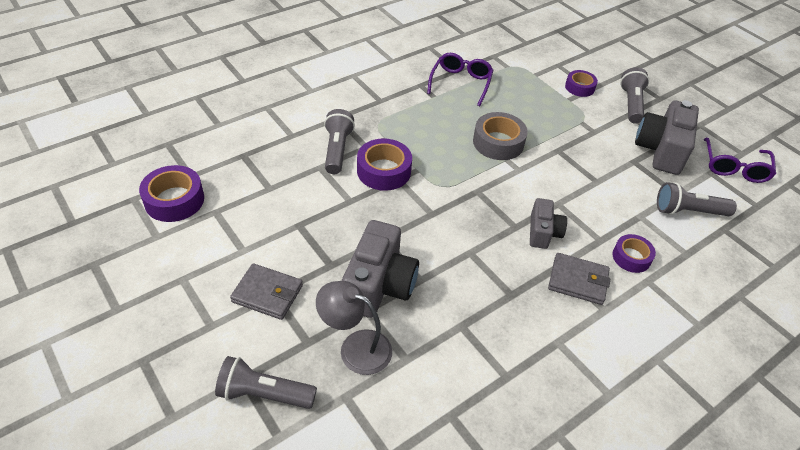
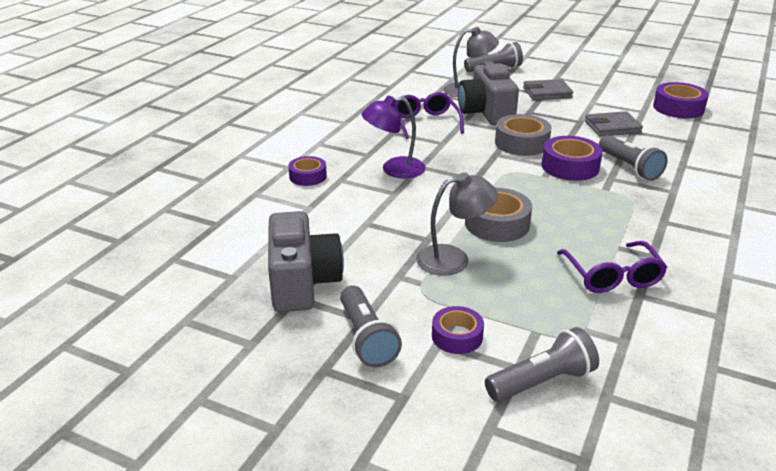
camera: 155 degrees right, 15 degrees down
(393, 217) = (521, 143): none -> grey tape
(543, 232) = (394, 169): grey camera -> purple lamp
(550, 129) = (453, 258): none -> grey lamp
(578, 281) = (347, 151): grey wallet -> grey wallet (612, 127)
(688, 211) = (257, 227): grey flashlight -> grey flashlight (542, 382)
(734, 168) = (199, 294): purple glasses -> purple glasses (425, 122)

